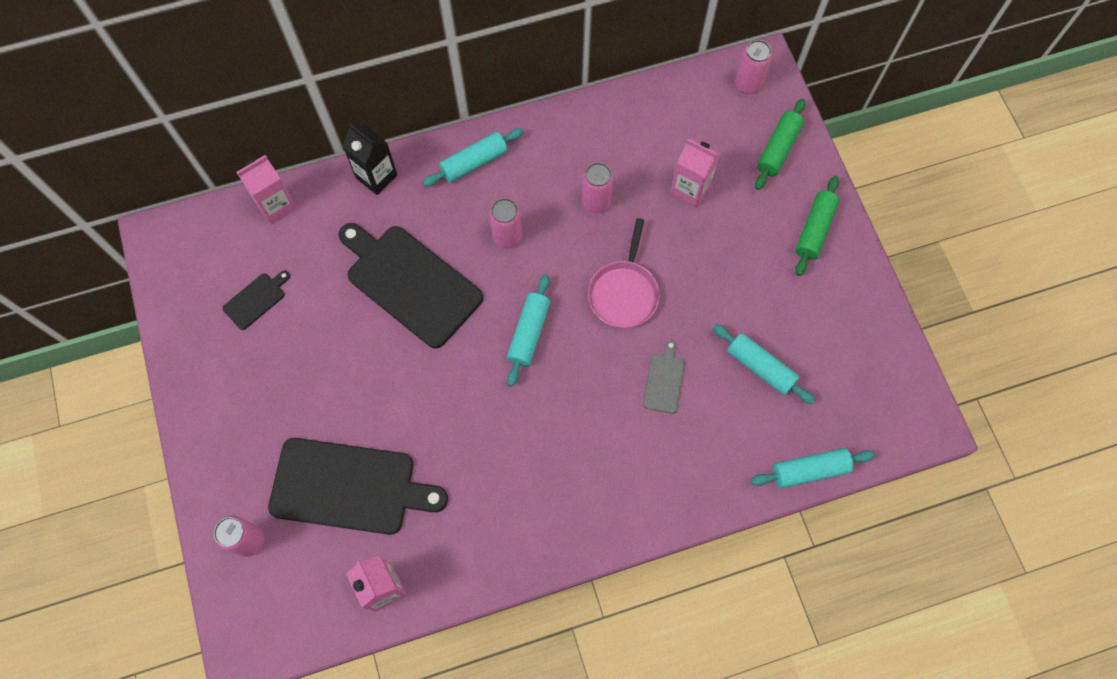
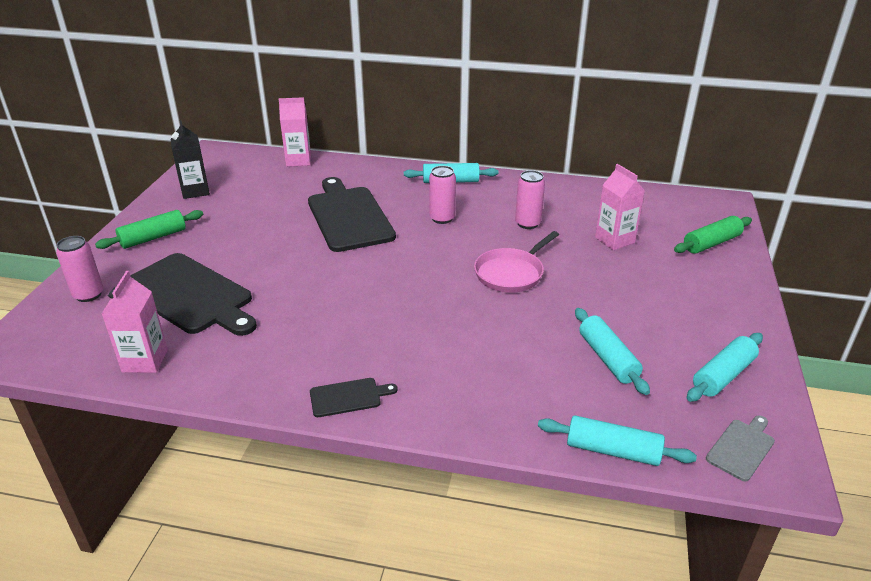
camera: 30 degrees right, 35 degrees down
(256, 299) = (238, 191): black cutting board -> black cutting board (348, 397)
(376, 176) = (376, 168): black carton -> black carton (195, 191)
(529, 333) = (412, 268): turquoise rolling pin -> turquoise rolling pin (723, 375)
(664, 380) = (506, 333): grey cutting board -> grey cutting board (741, 448)
(747, 84) = (704, 206): pink can -> none
(814, 230) = (720, 295): green rolling pin -> green rolling pin (153, 238)

